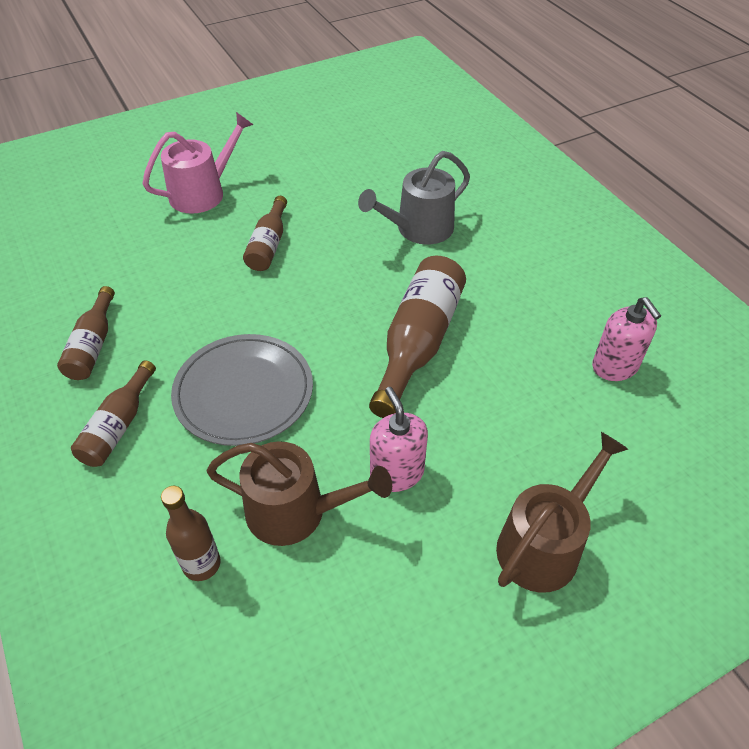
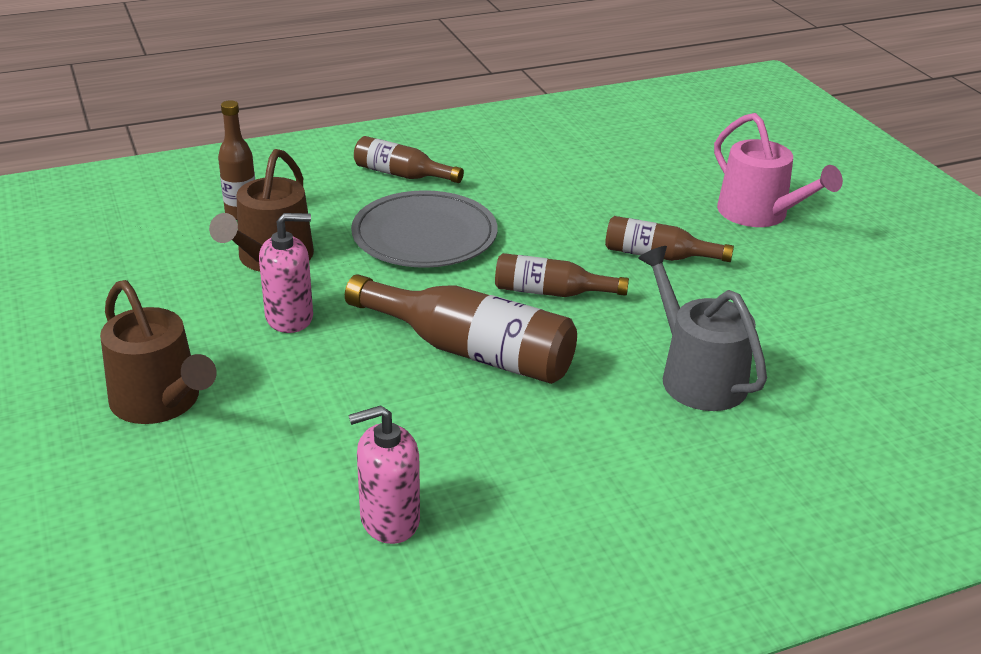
camera: 95 degrees right, 15 degrees down
(93, 345) = (505, 159): brown bottle -> brown bottle (551, 292)

